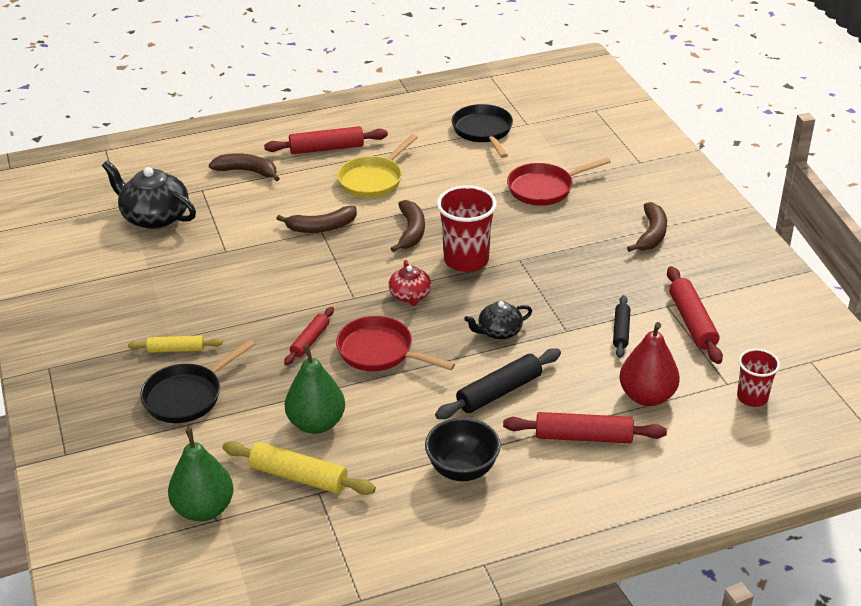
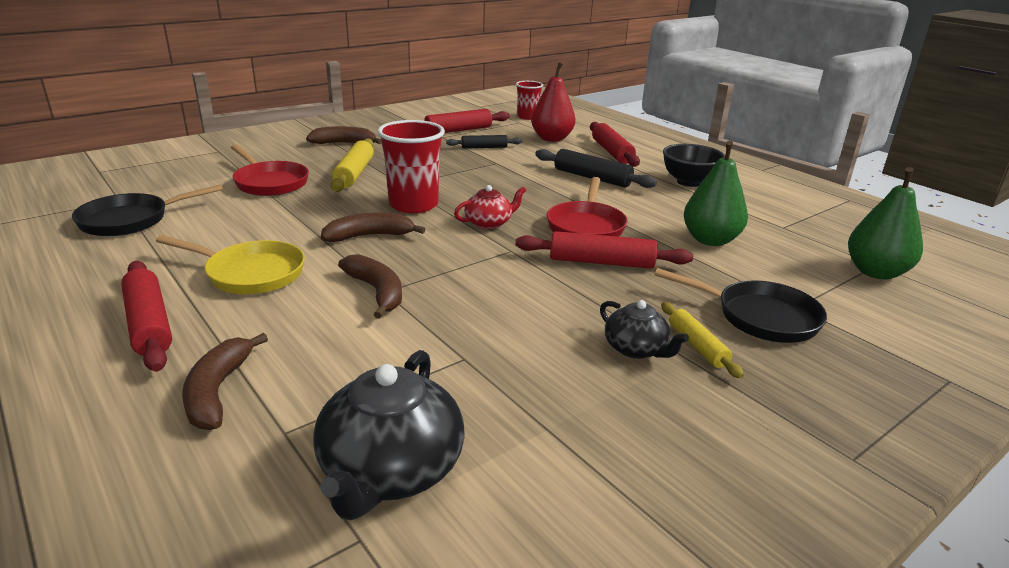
camera: 110 degrees left, 10 degrees down
(298, 476) = (779, 237): yellow rolling pin -> yellow rolling pin (354, 173)
(310, 341) = (601, 262): red rolling pin -> red rolling pin, size x1.60
(499, 331) = (516, 183): black teapot -> black teapot (636, 349)

